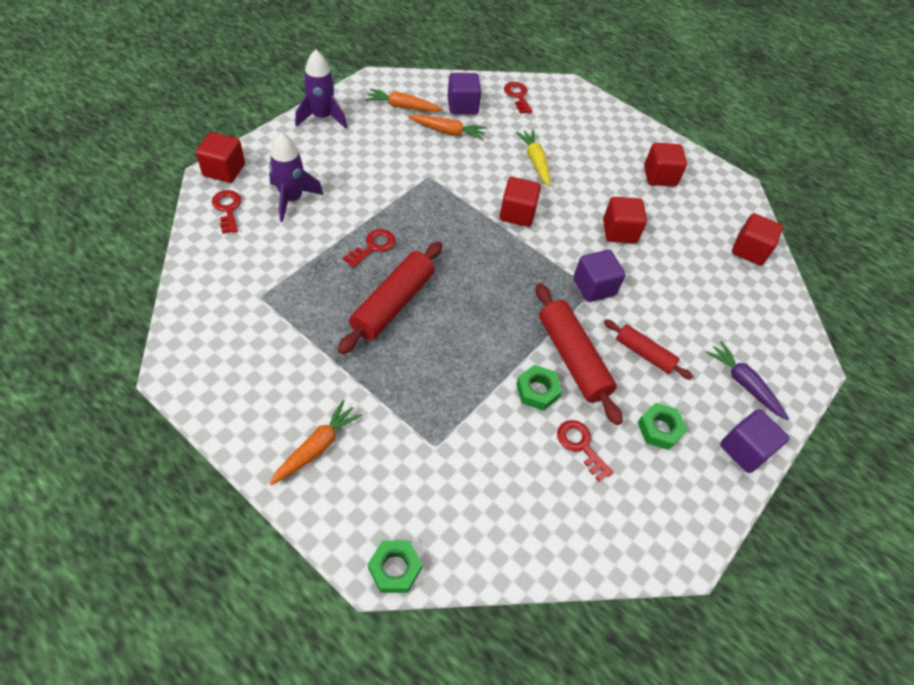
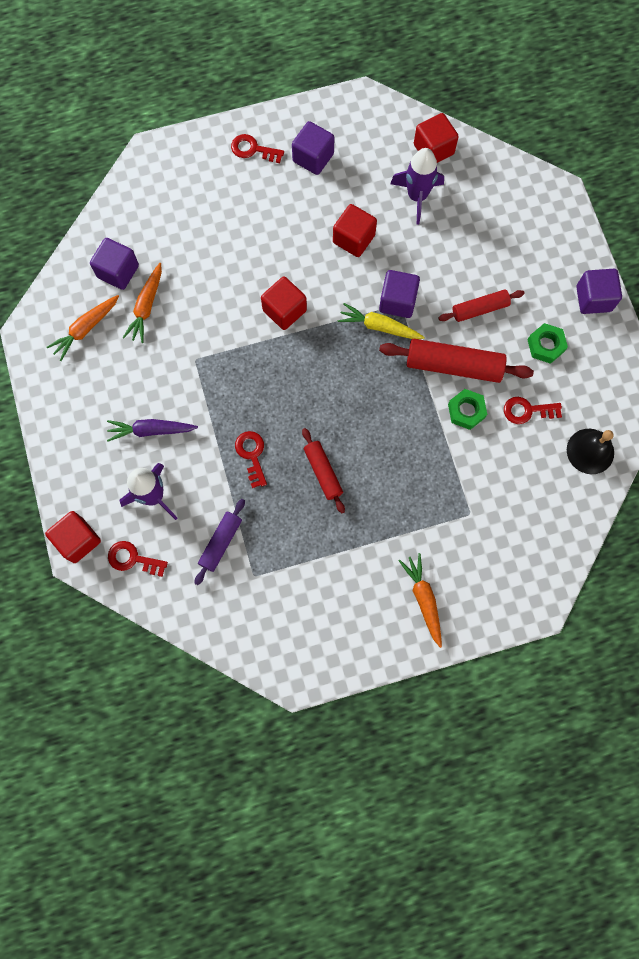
camera: 50 degrees left, 20 degrees up
(277, 260) = (221, 543): none -> purple rolling pin
(322, 117) = (56, 414): purple rocket -> purple rocket (417, 197)
(393, 304) = (323, 472): red rolling pin -> red rolling pin, size x0.60
(395, 568) = (545, 593): green nut -> none
(448, 132) = (146, 307): orange carrot -> orange carrot turned 150 degrees clockwise
(517, 96) = (135, 210): red key -> red key (253, 149)
(535, 161) = (231, 253): yellow carrot -> yellow carrot (379, 326)
(586, 532) = (590, 451): none -> black bell
(659, 176) = (313, 158): red cube -> purple cube
(743, 383) = (545, 256): purple carrot -> purple carrot (151, 430)

